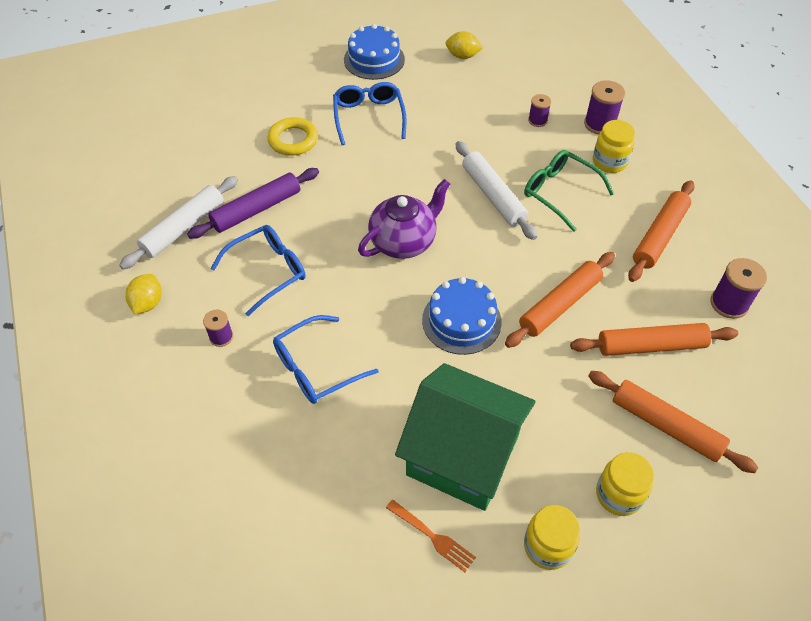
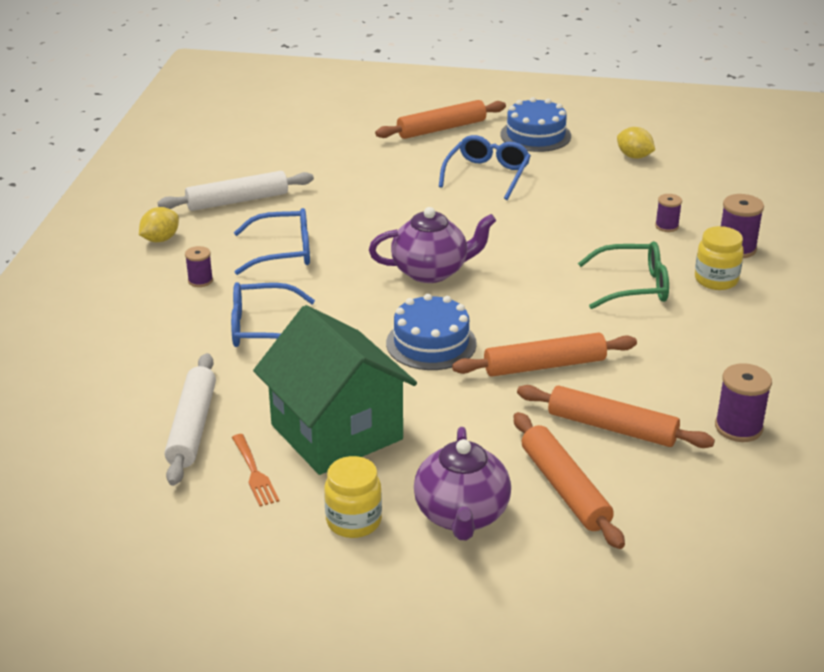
camera: 30 degrees right, 20 degrees down
(256, 209) = (314, 208): purple rolling pin -> none
(293, 140) = (396, 171): yellow ring -> none
(493, 195) = (558, 267): white rolling pin -> white rolling pin (192, 427)
(560, 192) = (633, 286): green glasses -> green glasses turned 105 degrees clockwise
(618, 494) = (461, 516): yellow jar -> purple teapot
(659, 236) = (712, 352): orange rolling pin -> orange rolling pin (441, 128)

